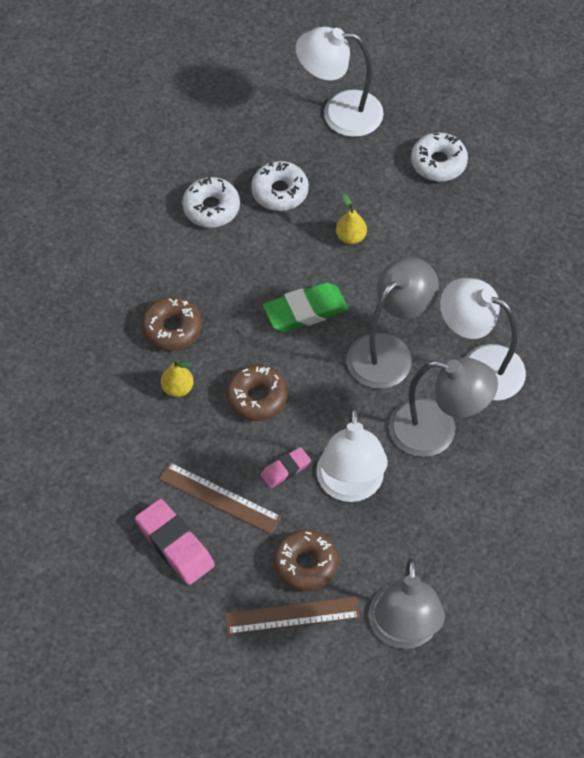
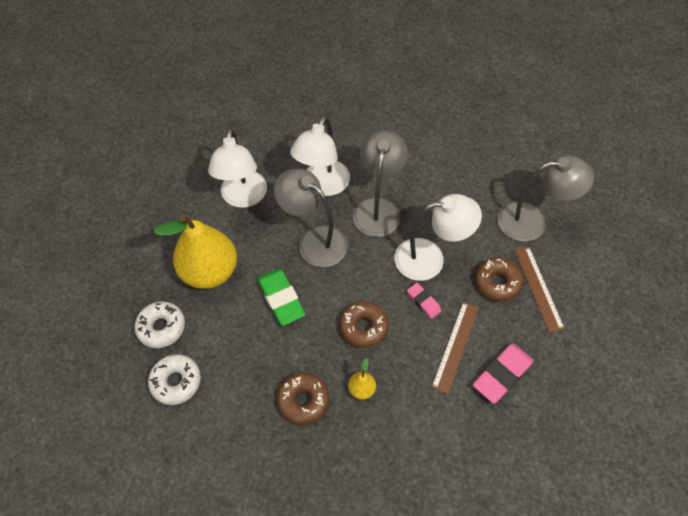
camera: 95 degrees left, 0 degrees up
(339, 113) = (81, 288): white lamp -> white lamp (243, 198)
(350, 237) = (210, 271): yellow pear -> yellow pear, size x2.44
(438, 162) = (140, 216): white donut -> none

